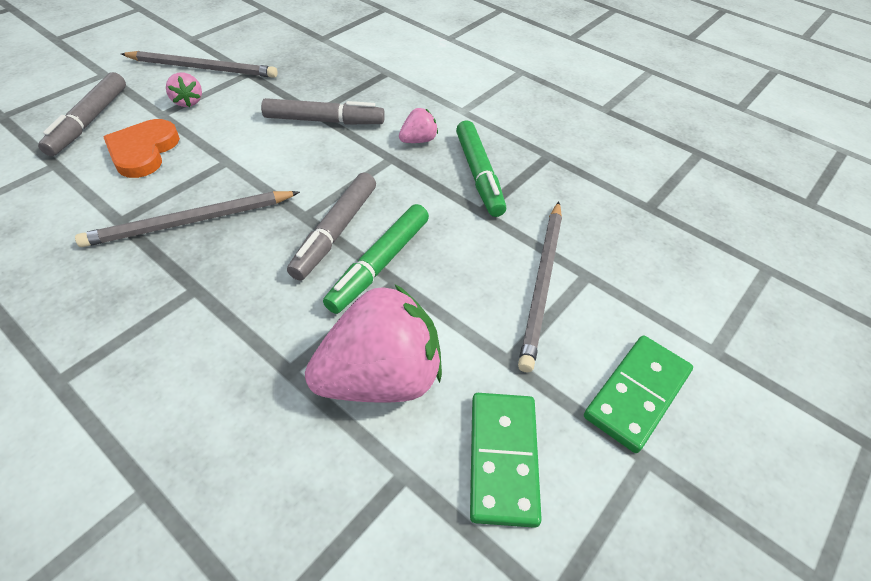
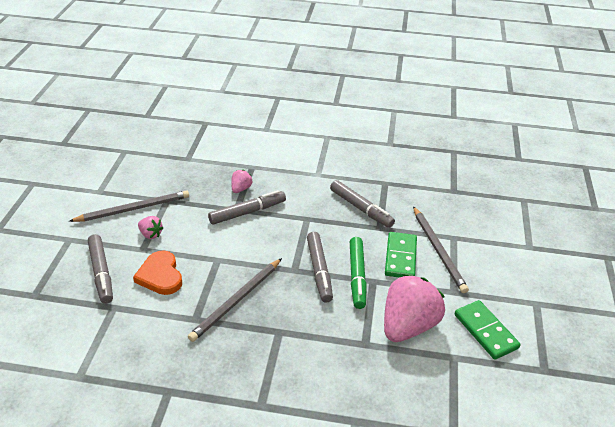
camera: 30 degrees left, 10 degrees down
(418, 140) = (311, 202): pink strawberry -> pink strawberry (241, 189)
(479, 175) = (361, 208): green marker -> grey marker
(637, 394) = (514, 280): green domino -> green domino (400, 257)

